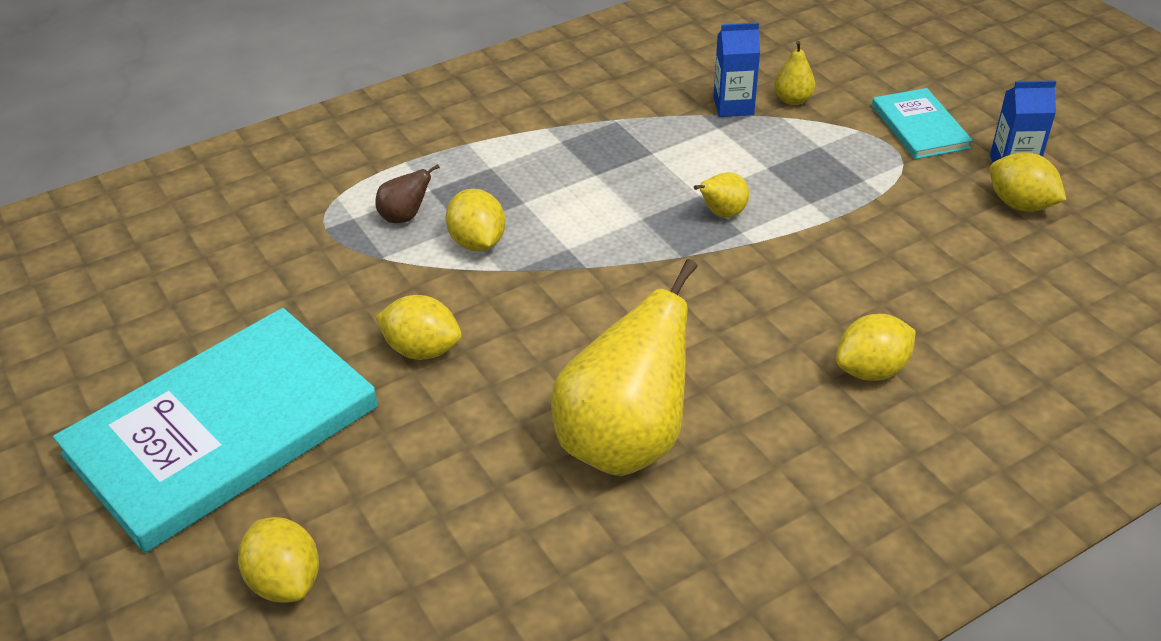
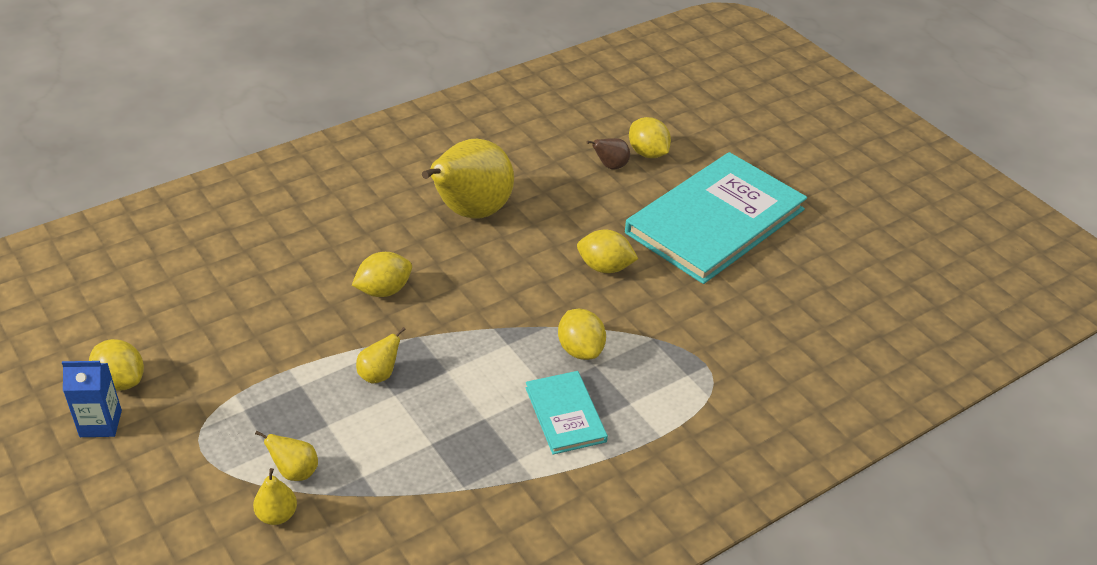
camera: 175 degrees right, 0 degrees up
(404, 217) = (645, 375): brown pear -> brown pear (610, 166)
(733, 106) = (341, 506): blue carton -> none
(787, 130) = (295, 472): none -> yellow pear
(871, 370) = (304, 250): yellow lemon -> yellow lemon (384, 290)
(919, 127) = (162, 474): turquoise book -> turquoise book (565, 414)

